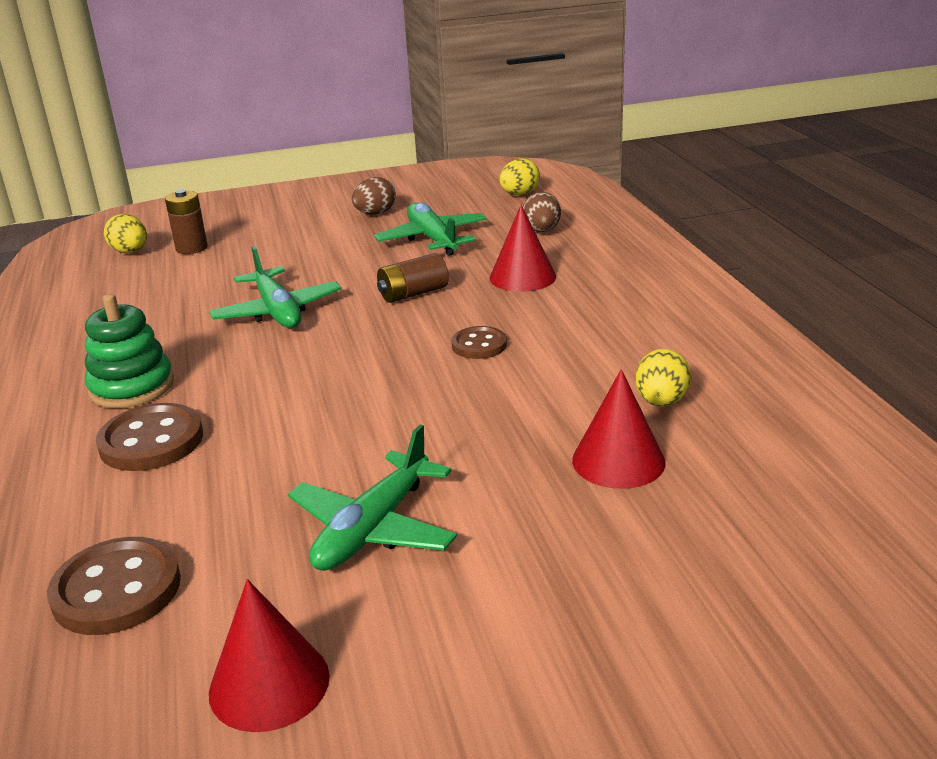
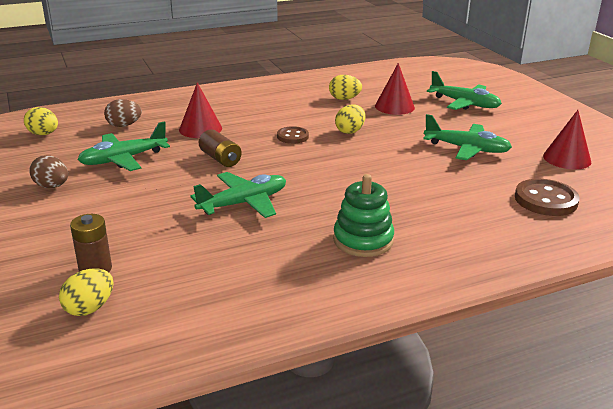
camera: 100 degrees left, 0 degrees up
(151, 441) = (424, 218): brown button -> none
(491, 398) = (350, 131): none -> yellow egg
(642, 574) = (464, 103): none -> green plane

